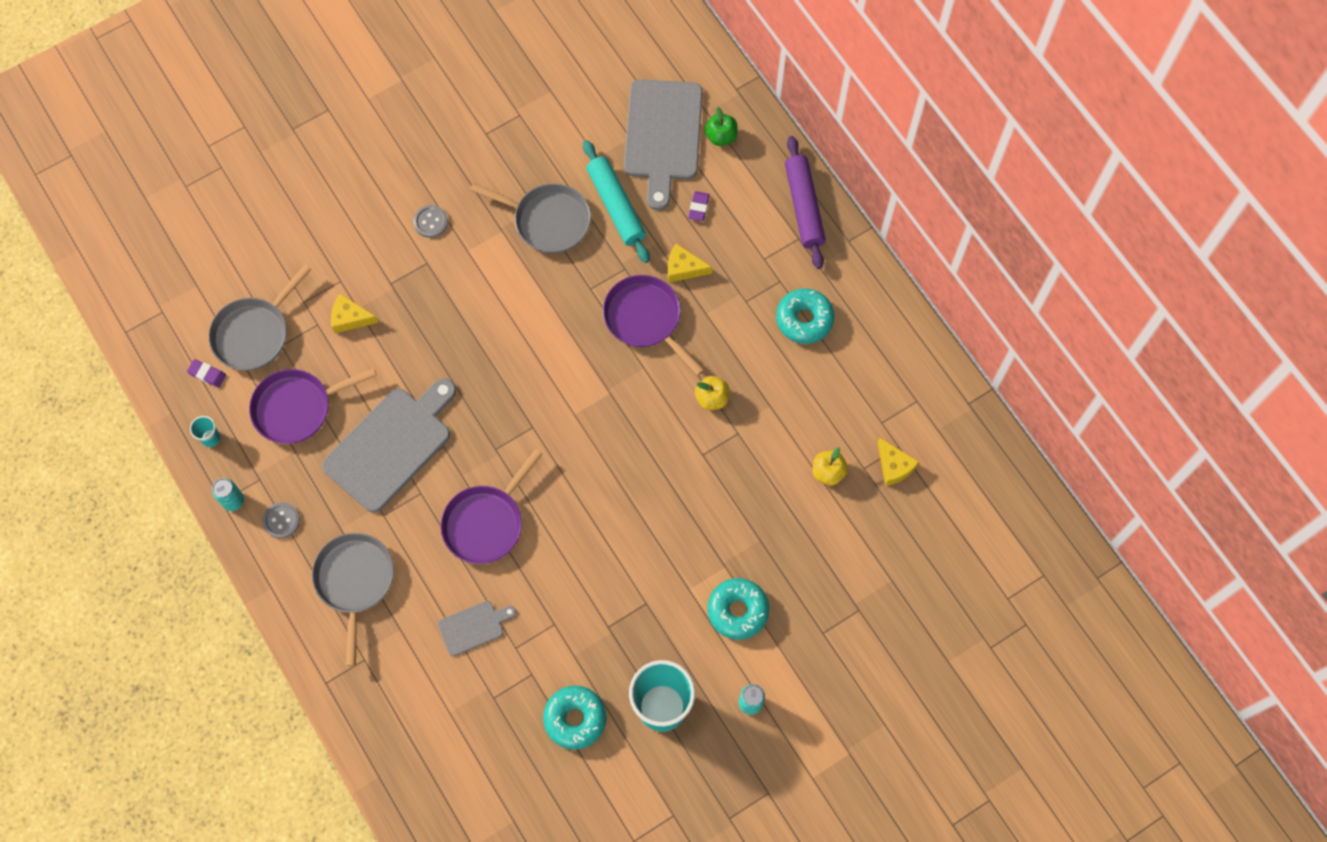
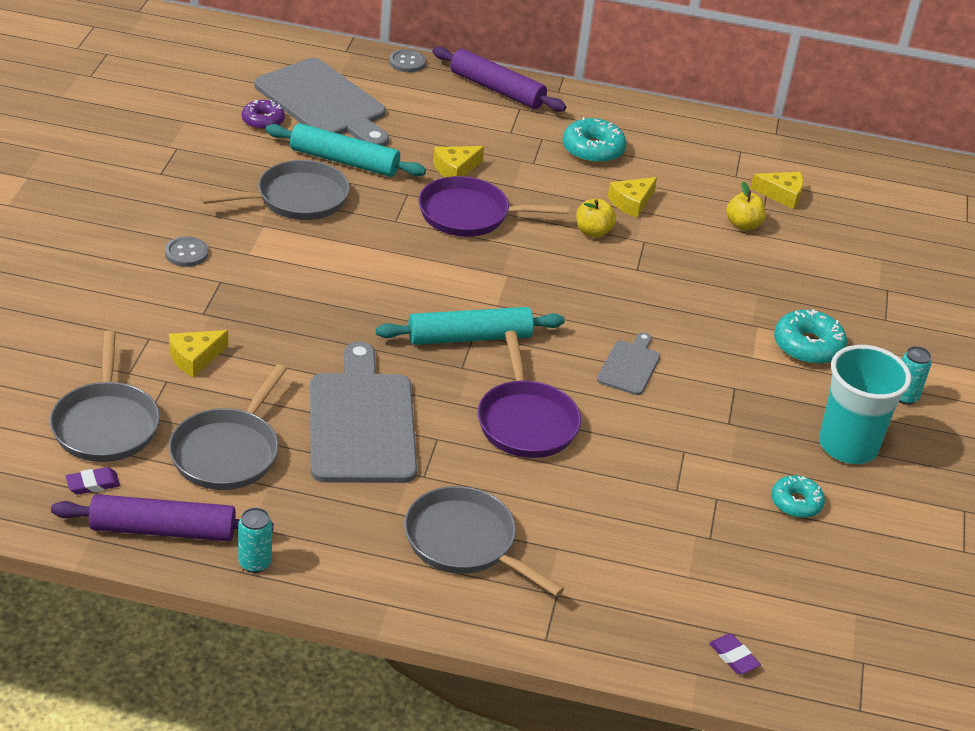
camera: 50 degrees left, 30 degrees down
(210, 438) = (163, 530): turquoise cup -> purple rolling pin
(281, 521) = (327, 545): grey button -> grey button (407, 62)
(297, 408) = (228, 452): purple pan -> grey pan
(473, 627) = (620, 500): grey cutting board -> grey cutting board (629, 366)
(527, 428) = (469, 337): none -> turquoise rolling pin
(575, 719) = (796, 503): turquoise donut -> turquoise donut, size x0.67
(602, 126) = (263, 121): none -> purple donut
(698, 207) = (415, 129): purple eraser -> purple eraser (733, 657)
(721, 136) = (373, 82): green apple -> none
(772, 391) = (631, 203): none -> yellow cheese

